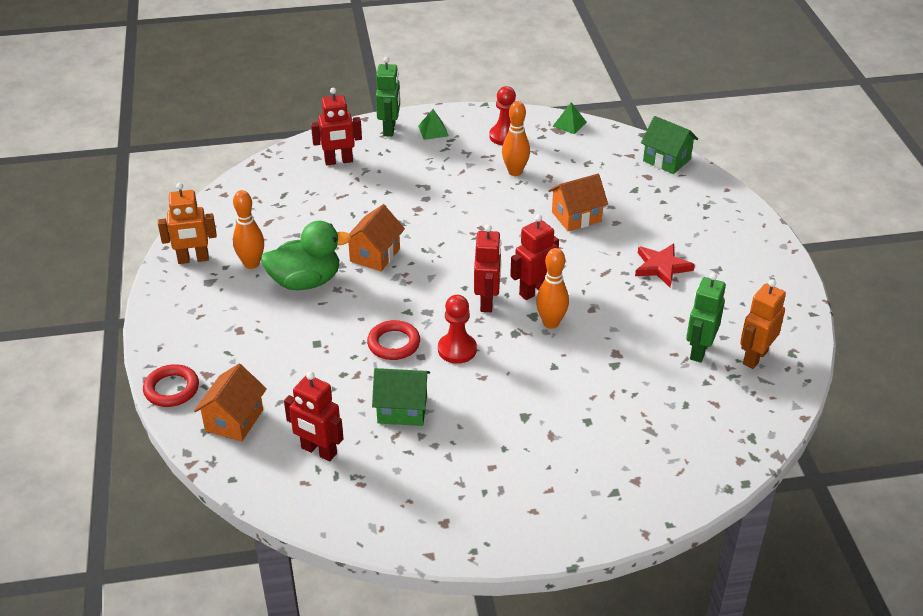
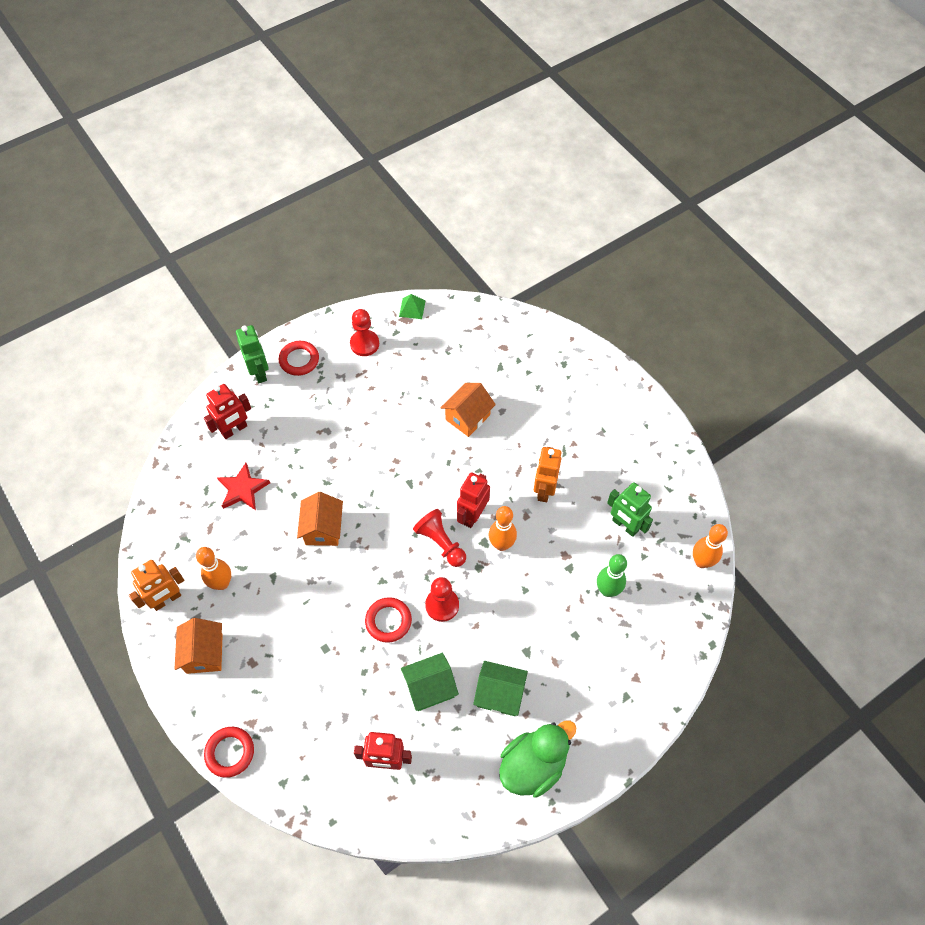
camera: 25 degrees left, 20 degrees up
(234, 420) = (301, 761): orange house -> orange house (204, 653)
(305, 281) = (280, 584): green duck -> green duck (533, 765)
(433, 130) = (299, 360): green pyramid -> red ring
(487, 302) = (441, 543): red robot -> red pawn
(515, 172) = (393, 384): orange bowling pin -> orange bowling pin (701, 561)
(647, 396) = (607, 590): none -> green bowling pin
(662, 267) = (559, 447): red star -> red star (243, 489)
(666, 160) = (510, 322): green house -> green house (499, 694)
(699, 350) = (625, 525): green robot -> green robot turned 45 degrees counterclockwise
(755, 357) = (667, 515): orange robot -> orange robot (544, 490)

